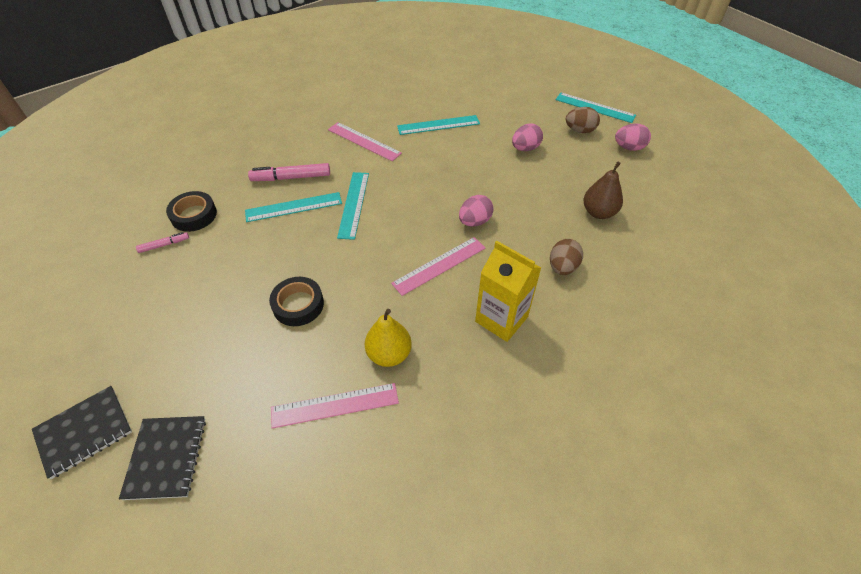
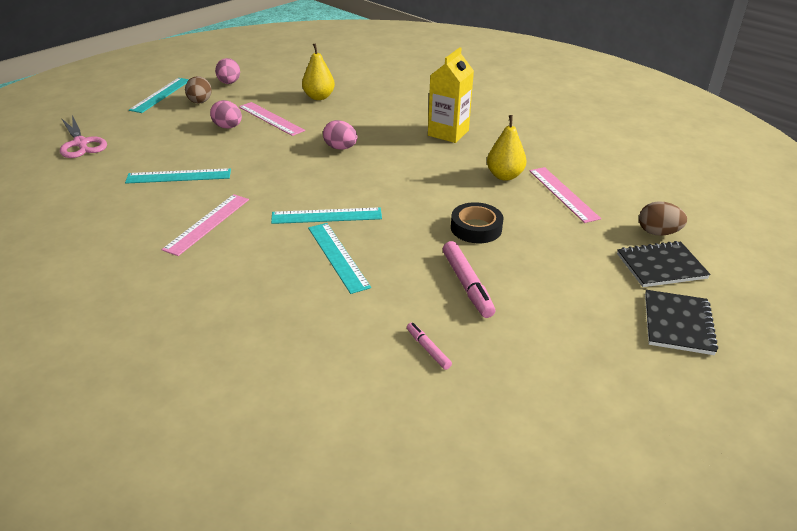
camera: 100 degrees left, 15 degrees down
(84, 432) = (678, 324): black notebook -> black notebook turned 60 degrees clockwise
(194, 215) = (367, 338): black tape -> none
(291, 177) = (283, 269): pink marker -> pink marker (467, 285)
(438, 125) = (179, 176): turquoise ruler -> turquoise ruler turned 75 degrees counterclockwise
(439, 265) = (401, 161): pink ruler -> pink ruler (271, 118)
(499, 76) = (81, 143): none -> pink scissors
(562, 267) = (386, 111): brown egg -> brown egg (658, 232)
(598, 212) = (319, 97): brown pear -> yellow pear

